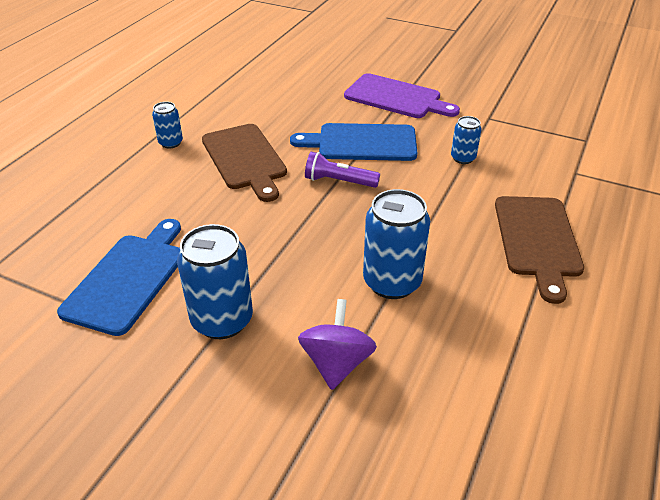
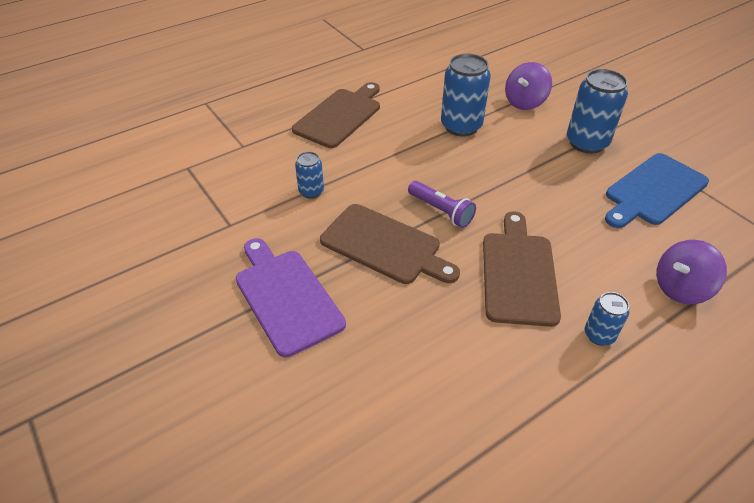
camera: 150 degrees left, 5 degrees up
(104, 191) = (681, 288): none -> purple spinning top
(362, 143) = (384, 245): blue cutting board -> brown cutting board

